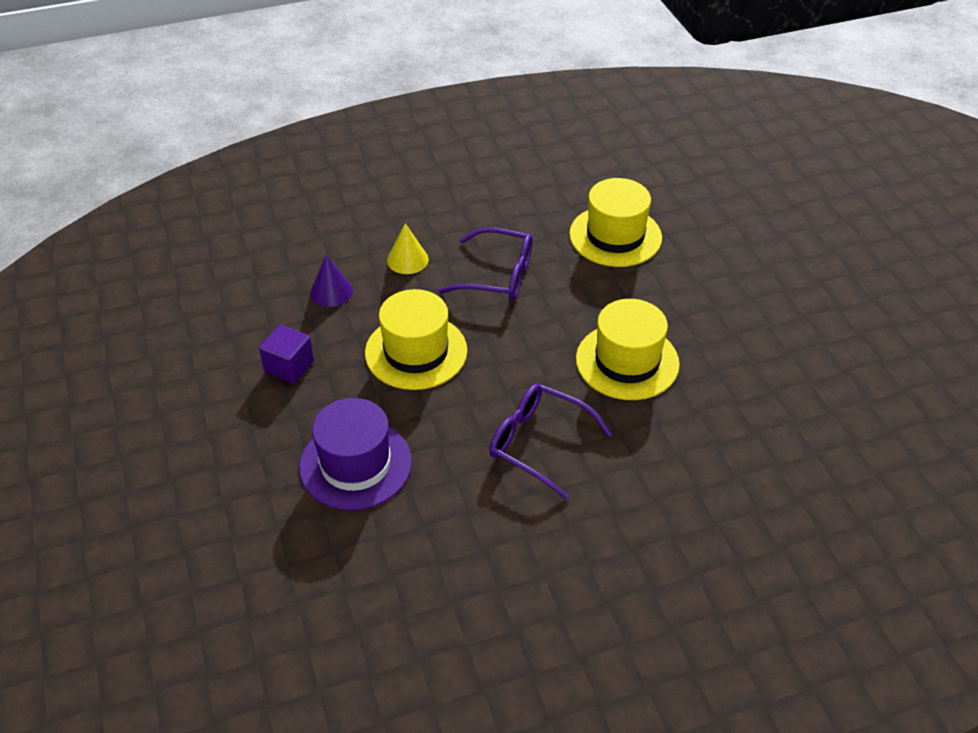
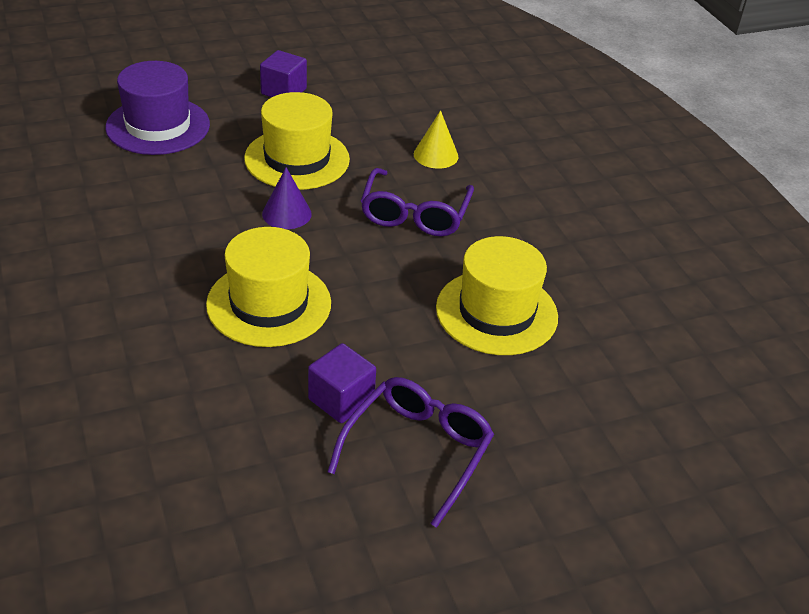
camera: 85 degrees right, 5 degrees down
(331, 291) = (384, 111): purple cone -> purple cone (286, 213)
(539, 443) = (158, 231): purple glasses -> purple glasses (417, 451)
(723, 318) = (341, 399): none -> purple cube

